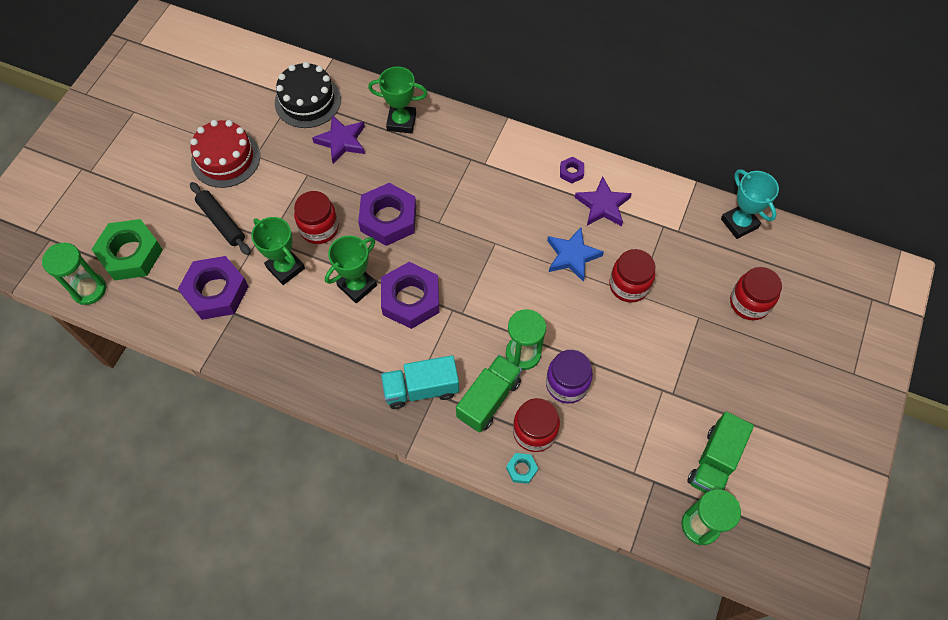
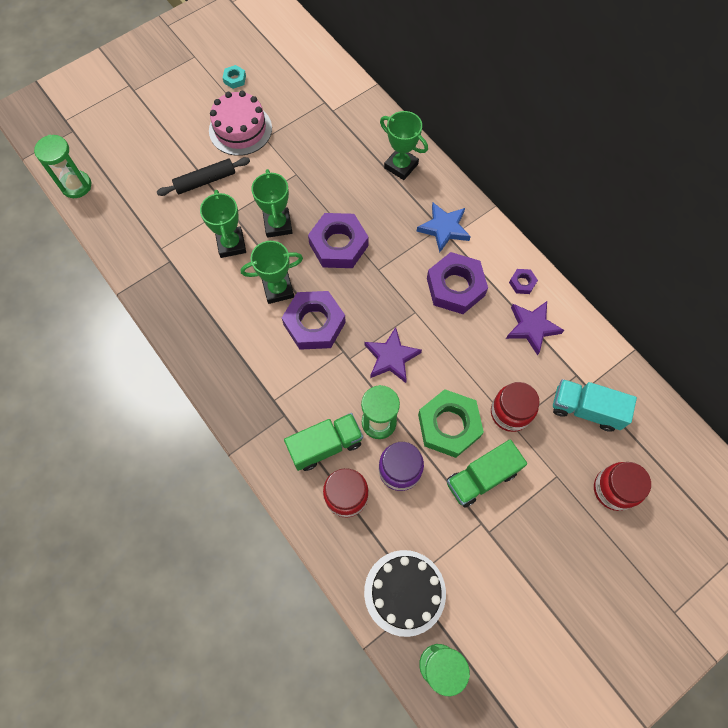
camera: 30 degrees right, 5 degrees up
(131, 254) = (123, 172): green nut -> green nut (449, 425)
(216, 291) = (167, 236): purple nut -> purple nut (455, 287)
(221, 222) = (205, 181): black rolling pin -> black rolling pin turned 75 degrees clockwise
(226, 158) = (240, 129): red cake -> pink cake
(308, 101) = (334, 111): black cake -> black cake (405, 592)
(319, 228) = (278, 225): red jar -> green trophy
(341, 141) = (341, 159): purple star -> purple star (391, 357)
(421, 389) = (276, 405): turquoise truck -> turquoise truck (585, 409)
(521, 469) = (315, 522): turquoise nut -> turquoise nut (235, 79)
(572, 256) = (475, 359): blue star -> blue star (444, 228)
(714, 461) = (487, 615): green truck -> green truck (481, 477)
(739, 223) = (651, 410): turquoise trophy -> none

